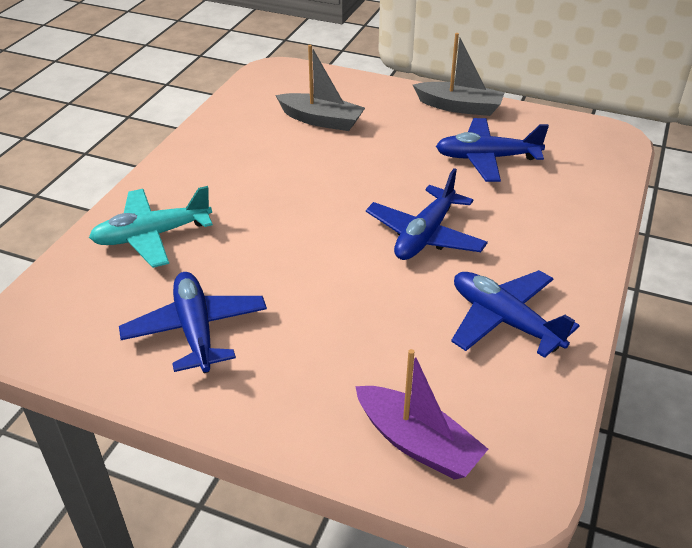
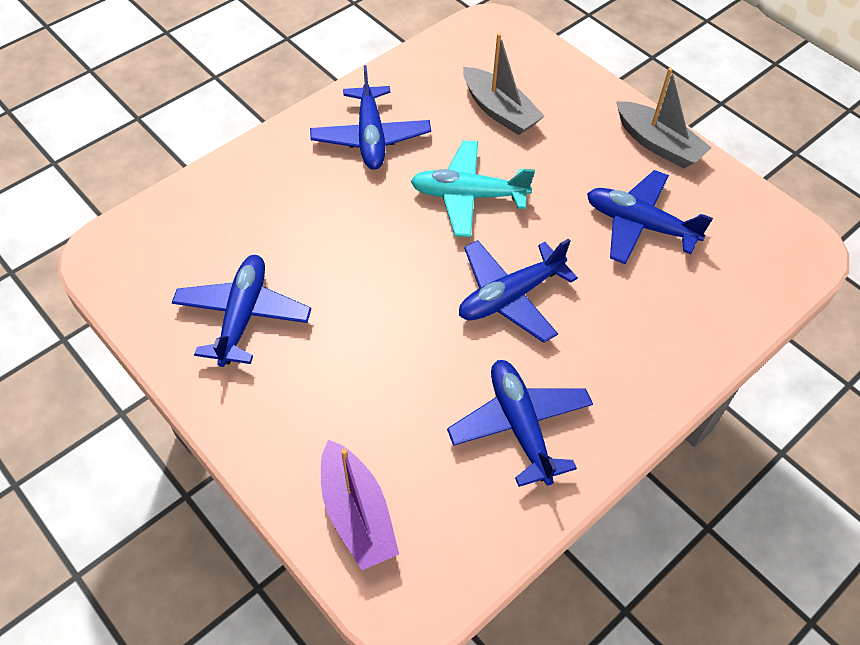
camera: 25 degrees right, 15 degrees up
(152, 236) = (262, 196): turquoise plane -> turquoise plane (468, 196)
(224, 166) = (371, 137): none -> blue plane

